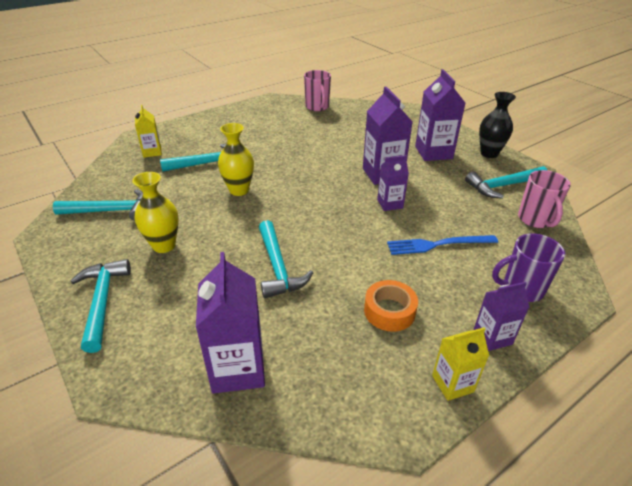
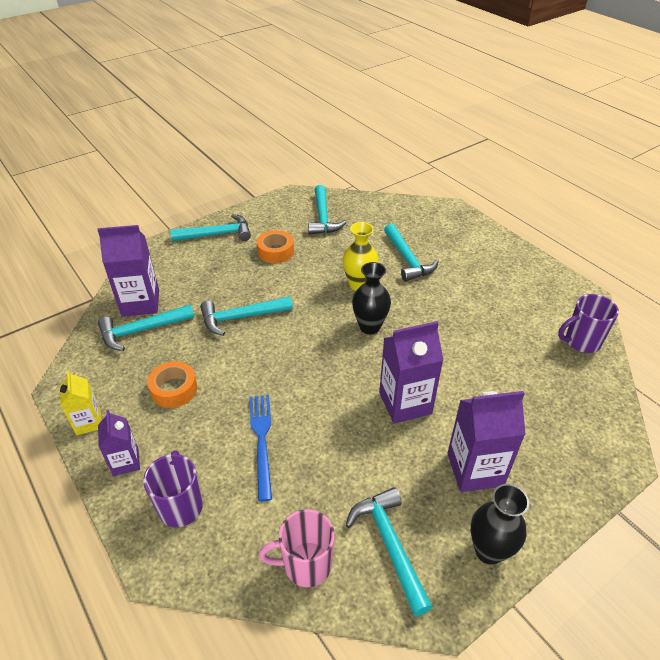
camera: 90 degrees right, 5 degrees up
(152, 152) = (423, 222): yellow carton -> none
(164, 245) = (275, 251): yellow vase -> orange tape
(294, 357) = (141, 330): none -> turquoise hammer
(298, 186) = (369, 327): none -> black vase
(317, 107) = (581, 342): pink mug -> purple mug
(390, 204) = (339, 404): purple carton -> none

